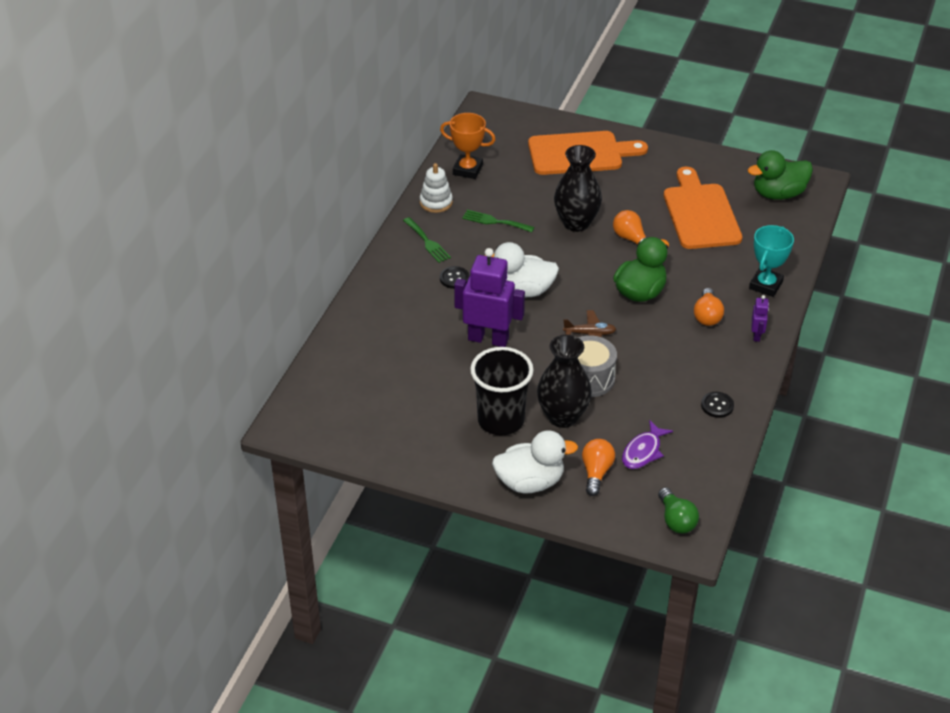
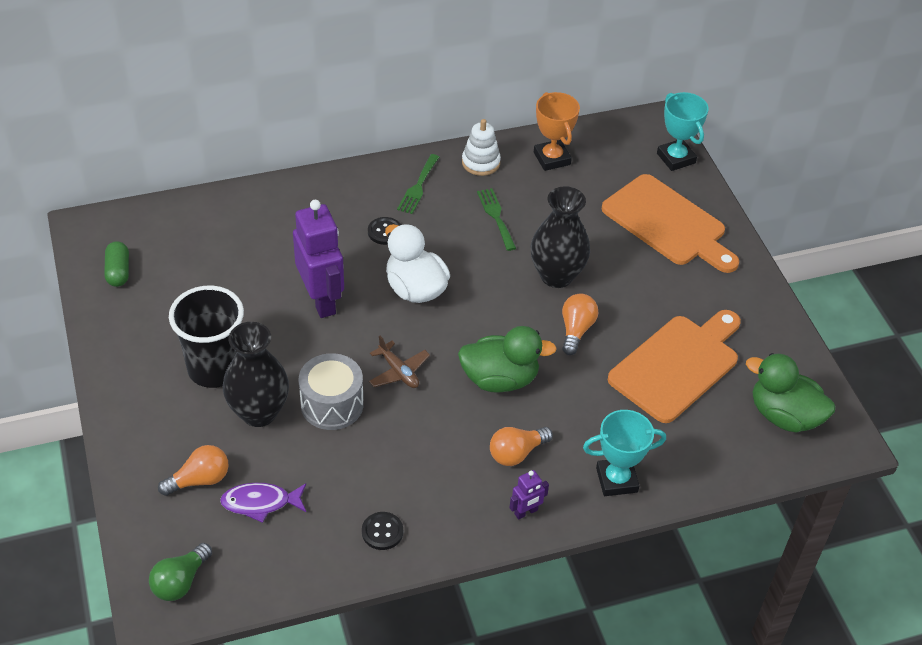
camera: 50 degrees right, 5 degrees up
(351, 429) = (118, 271): none -> green capsule
(526, 119) = (676, 158): none -> turquoise trophy
(530, 482) = (146, 435): white duck -> none

